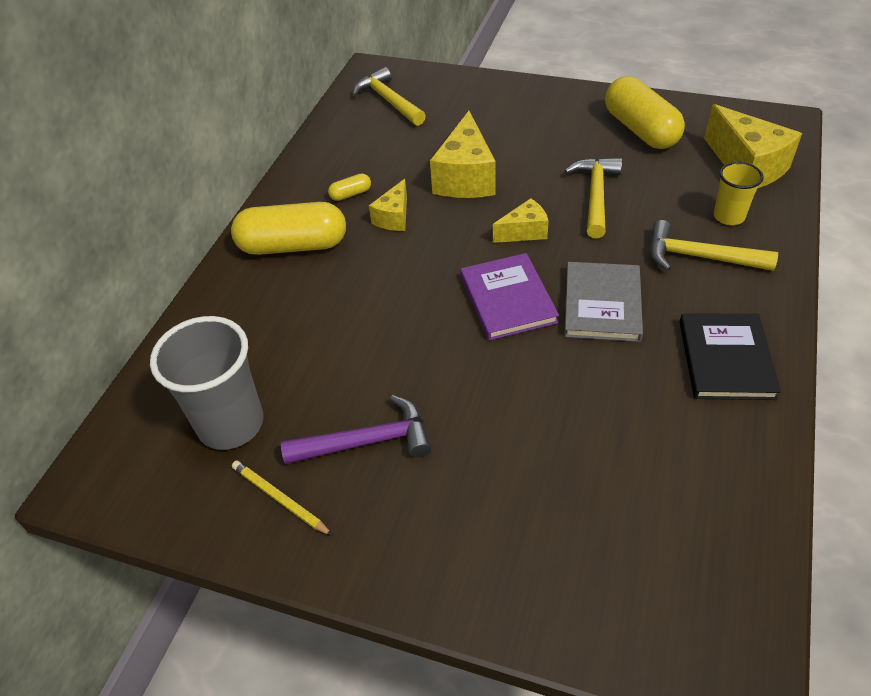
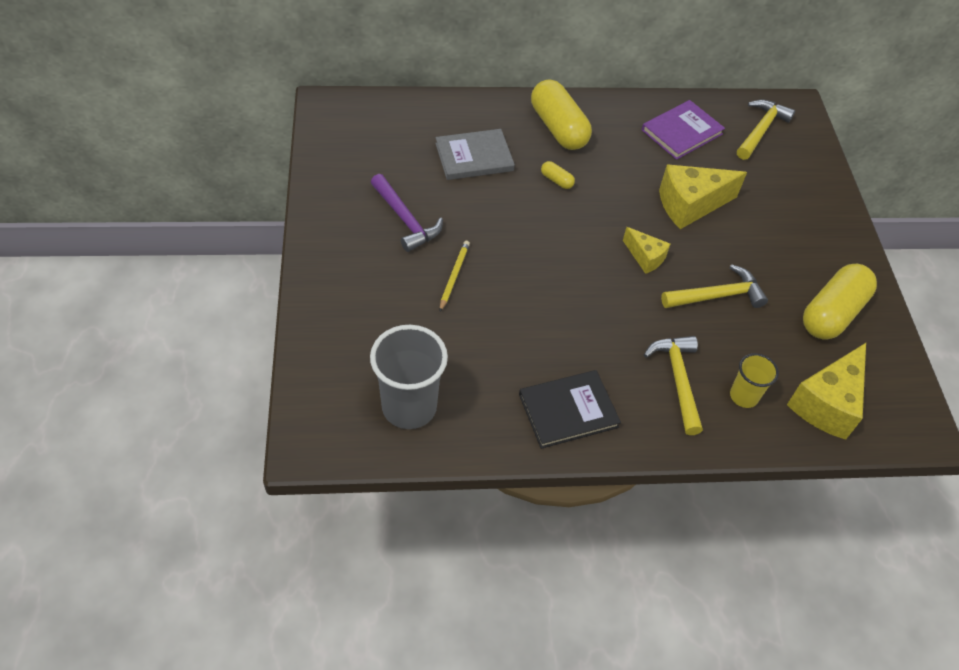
camera: 60 degrees right, 5 degrees up
(231, 424) = (392, 151): grey cup -> grey cup (409, 407)
(280, 499) = (348, 192): yellow pencil -> yellow pencil (454, 276)
(350, 194) = (630, 142): yellow capsule -> yellow capsule (556, 180)
(394, 217) = (618, 174): yellow cheese -> none
(508, 299) = (566, 263): purple book -> purple book (682, 132)
(602, 304) = (589, 322): grey book -> grey book (474, 157)

